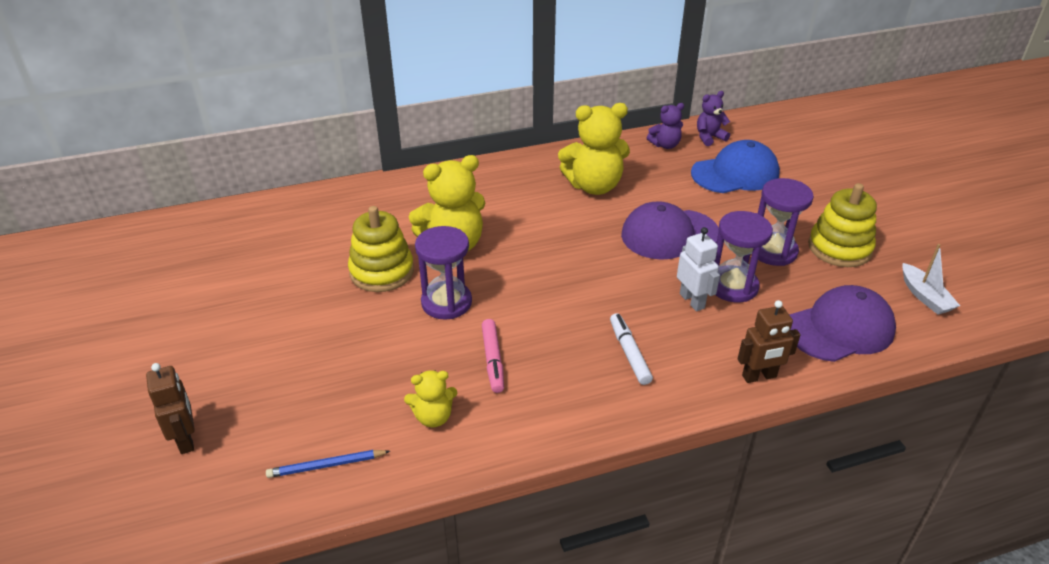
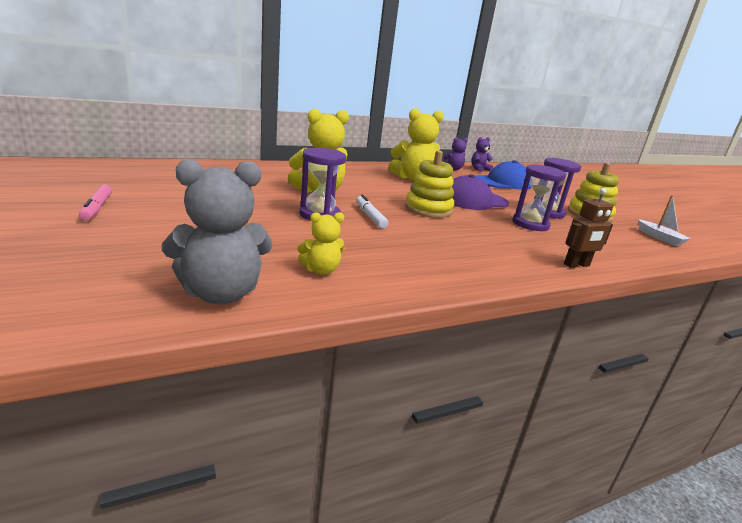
camera: 10 degrees left, 15 degrees down
(186, 439) = (73, 270): brown robot -> none
(327, 465) = (221, 293): blue pencil -> grey teddy bear
(382, 271) = (264, 197): yellow stacking toy -> yellow stacking toy (428, 209)
(493, 360) = (365, 244): pink marker -> pink marker (97, 208)
(629, 353) = (472, 248): white marker -> white marker (370, 216)
(692, 301) = (505, 228): white robot -> none
(840, 328) = (616, 247): purple cap -> none

